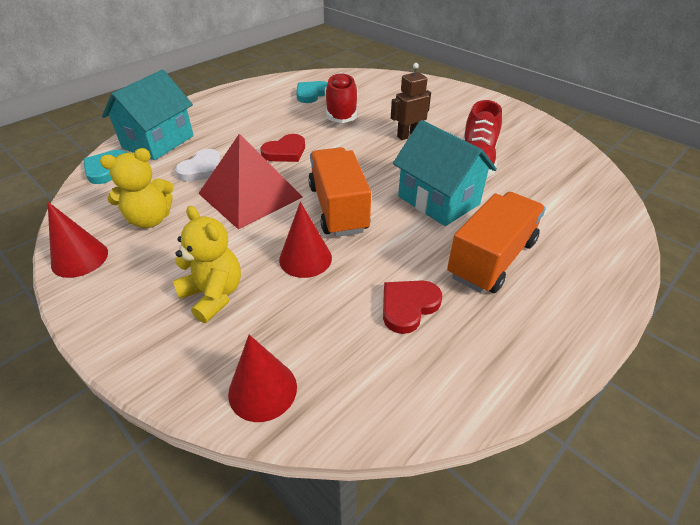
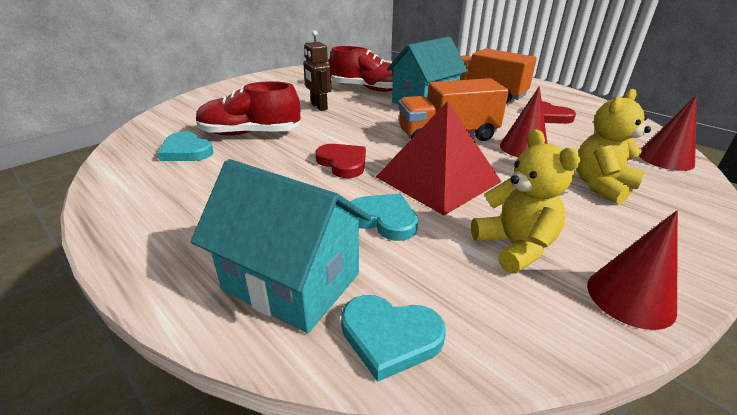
camera: 90 degrees left, 10 degrees down
(202, 169) = (384, 219): white heart -> turquoise heart

